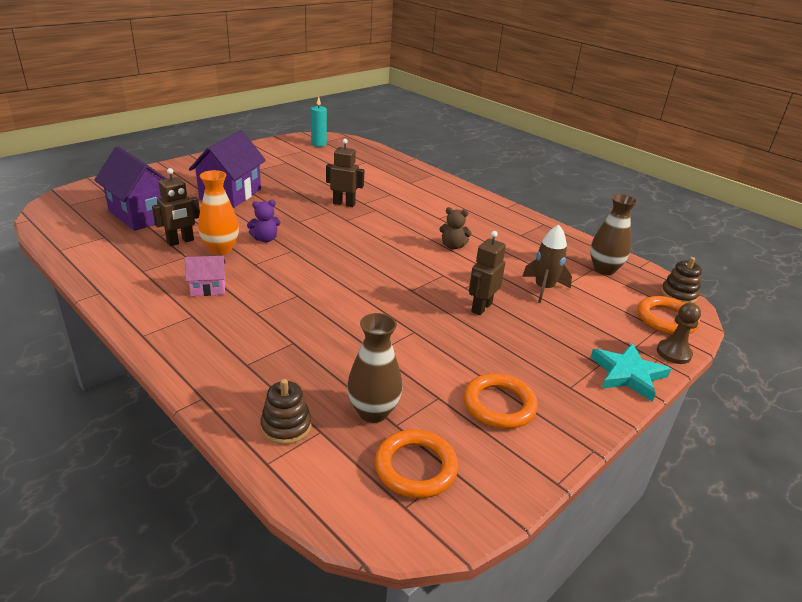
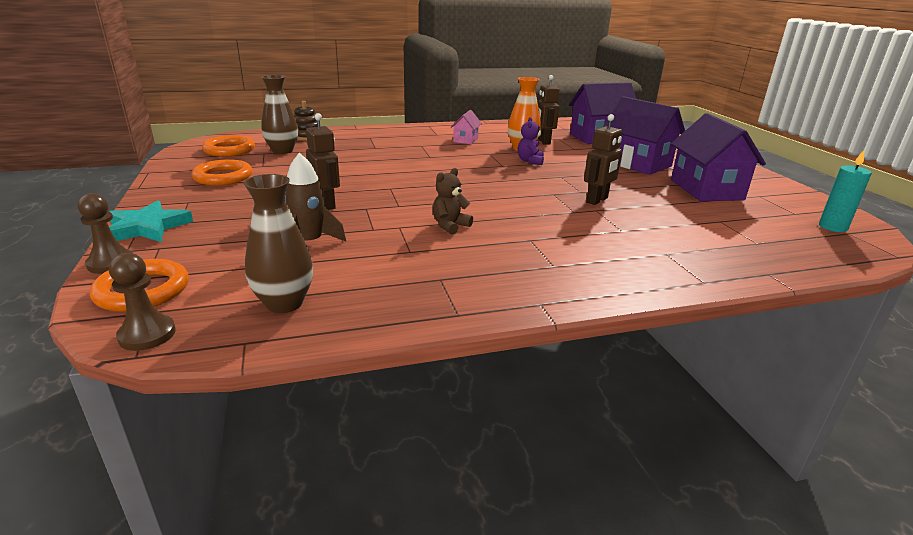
camera: 120 degrees right, 5 degrees down
(280, 171) = (706, 190): none -> purple house
(678, 295) = (147, 334): brown stacking toy -> brown pawn

